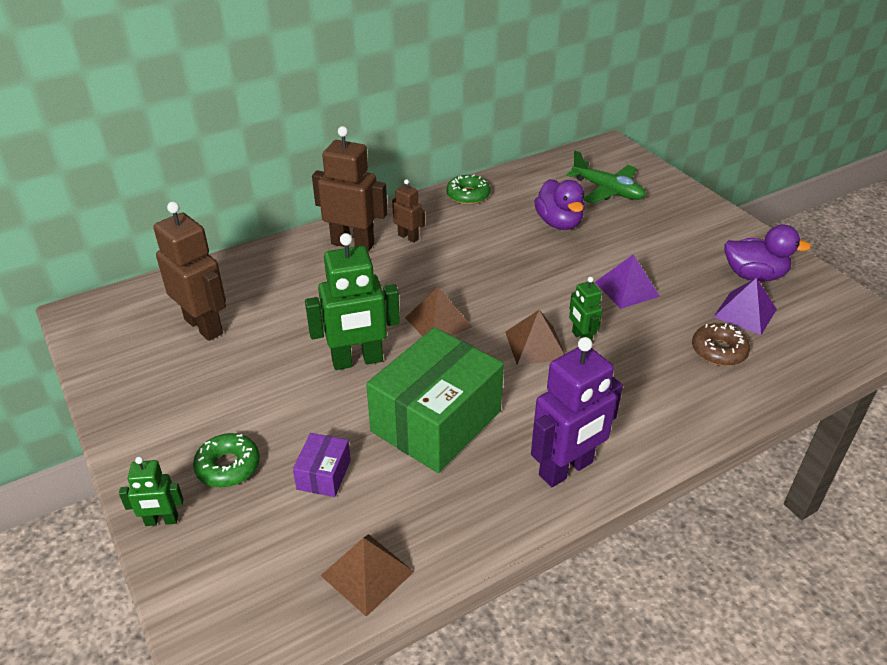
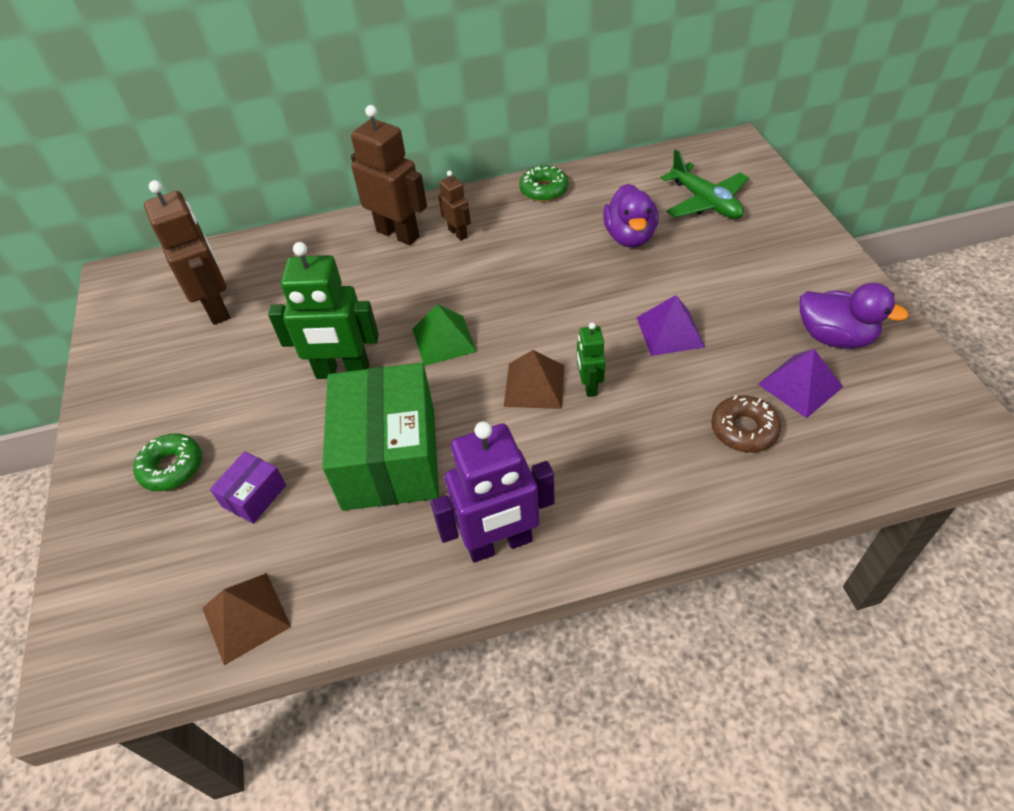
camera: 20 degrees right, 10 degrees up
(161, 521) = (90, 513): green robot -> none
(436, 421) = (389, 457): green box -> green box turned 60 degrees counterclockwise
(438, 322) = (443, 340): brown pyramid -> green pyramid

